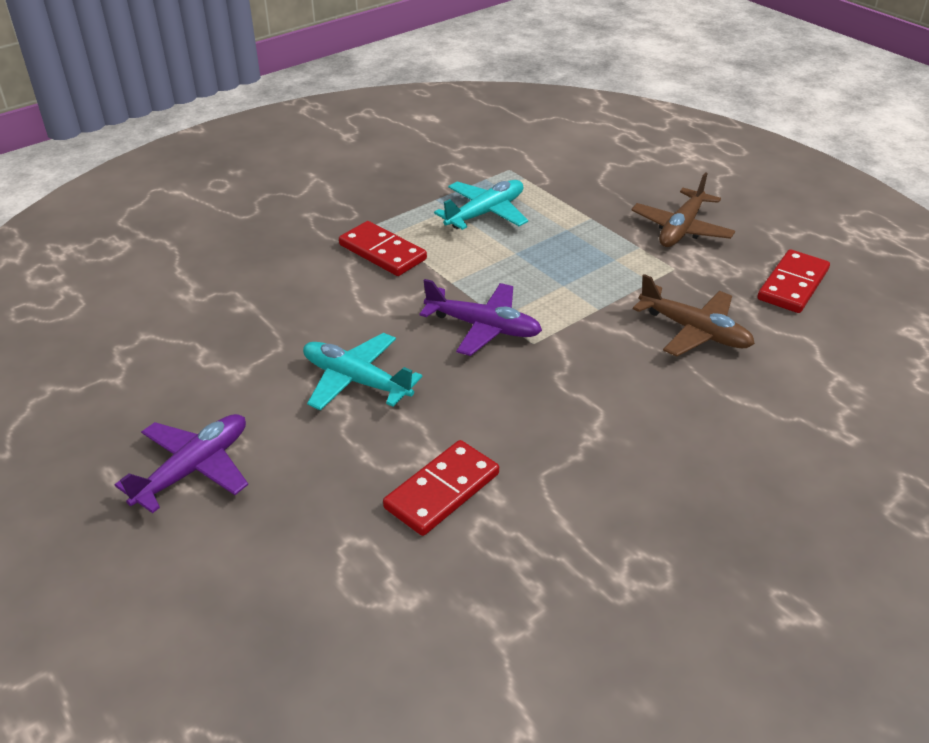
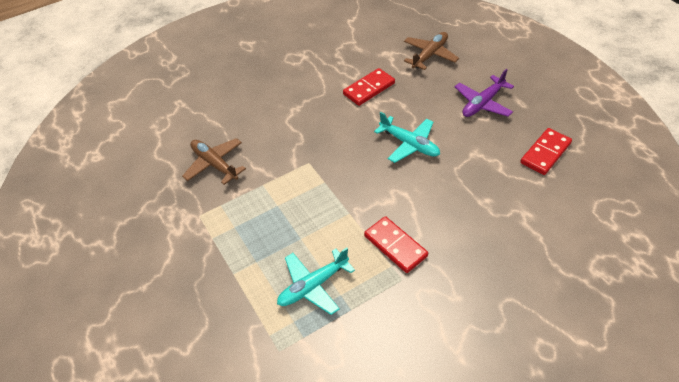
camera: 170 degrees left, 10 degrees up
(484, 327) = (334, 175): purple plane -> none
(681, 229) = (173, 254): brown plane -> brown plane (430, 55)
(793, 285) = (134, 195): red domino -> red domino (545, 153)

